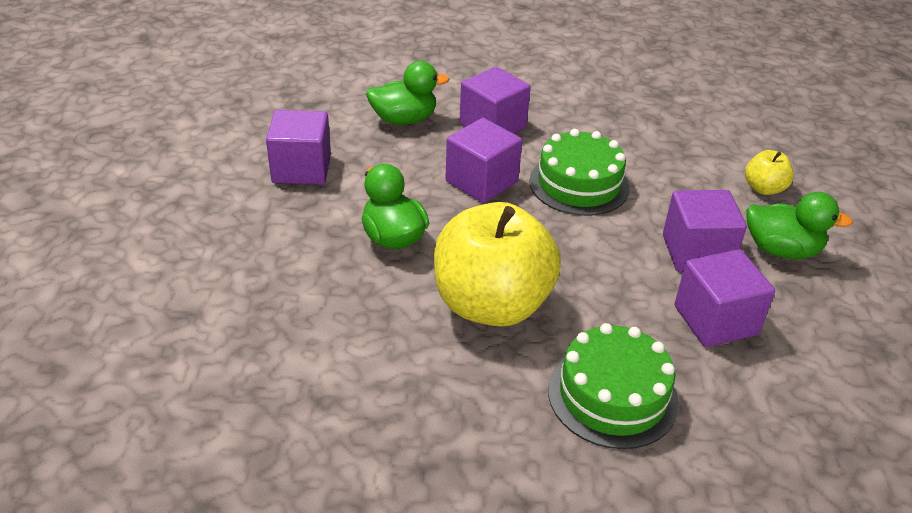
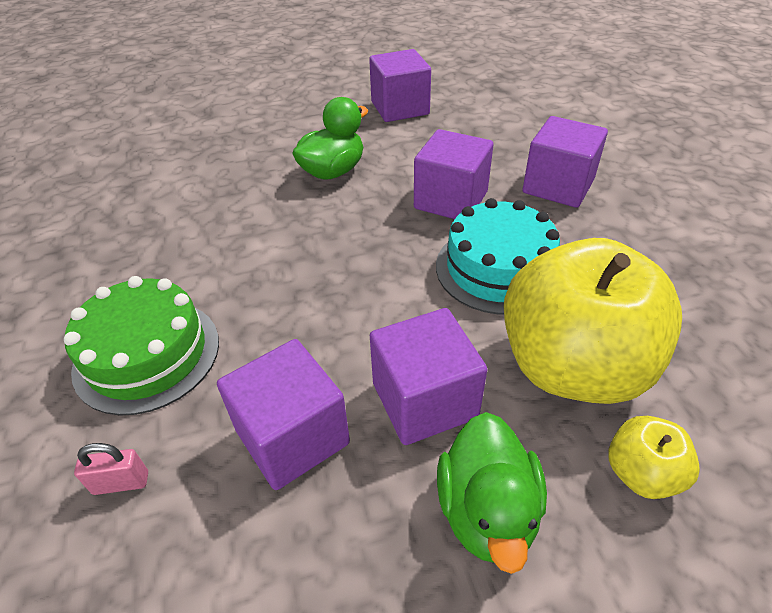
camera: 75 degrees right, 5 degrees up
(404, 119) = (517, 135): green duck -> none
(491, 304) = (262, 246): yellow apple -> yellow apple (572, 366)
(579, 184) = (498, 268): green cake -> turquoise cake
(741, 416) = (121, 483): none -> pink padlock

